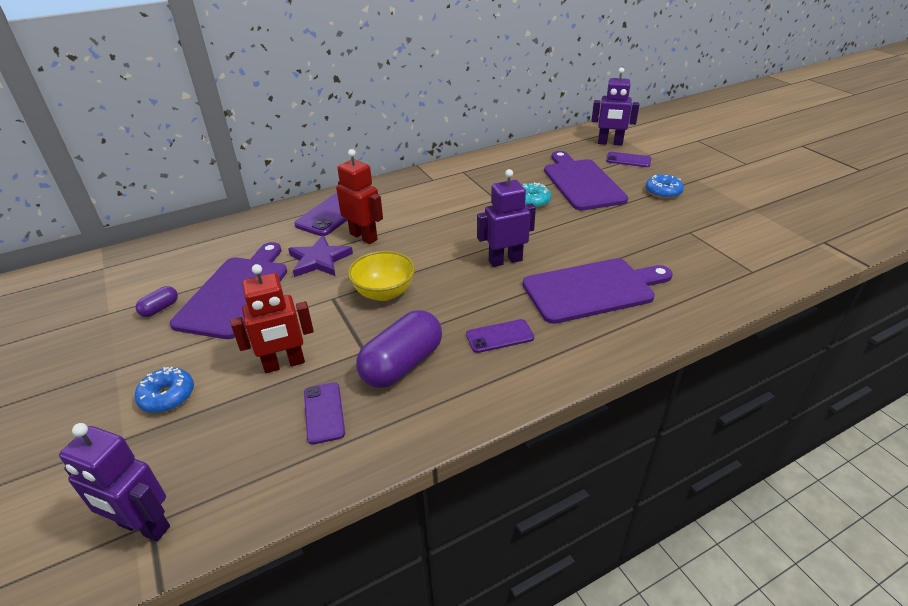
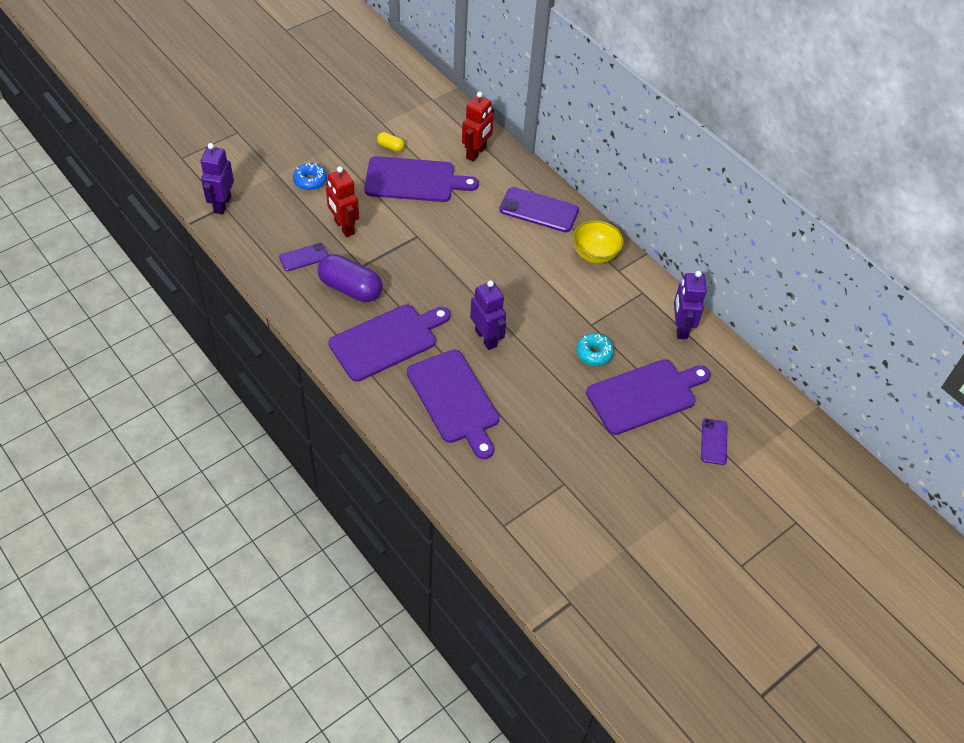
camera: 75 degrees right, 15 degrees up
(160, 308) = (390, 147): purple capsule -> yellow capsule
(319, 260) = (464, 217): purple star -> none
(363, 236) = (503, 237): red robot -> red robot (476, 153)
(384, 293) = (428, 265): yellow bowl -> yellow bowl (595, 254)
(499, 336) = (387, 341): purple phone -> purple cutting board
(610, 143) = (756, 425): purple robot -> purple robot (680, 328)
(663, 192) = (643, 469): blue donut -> none

